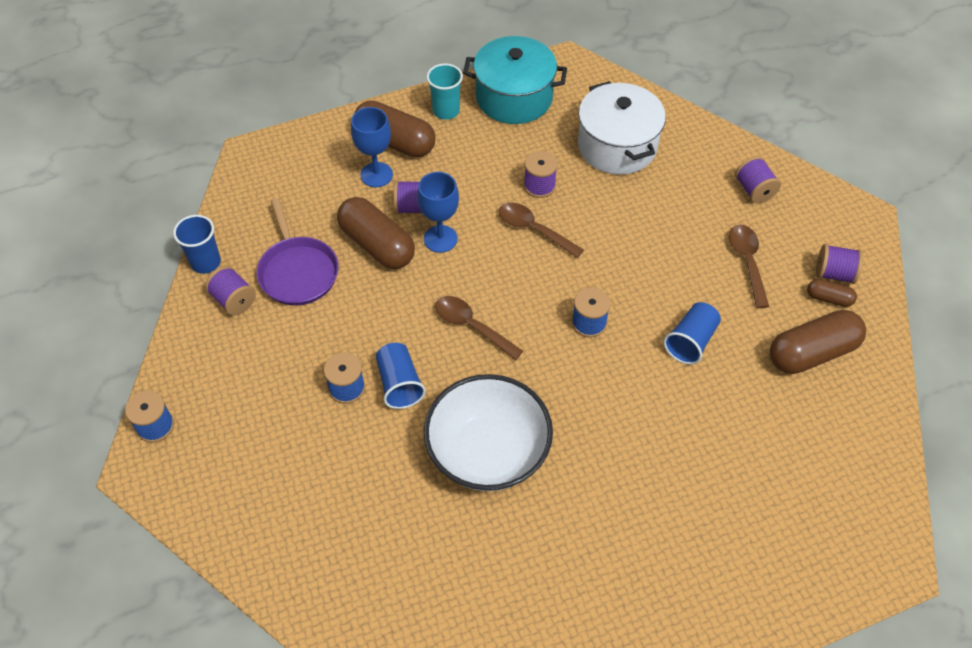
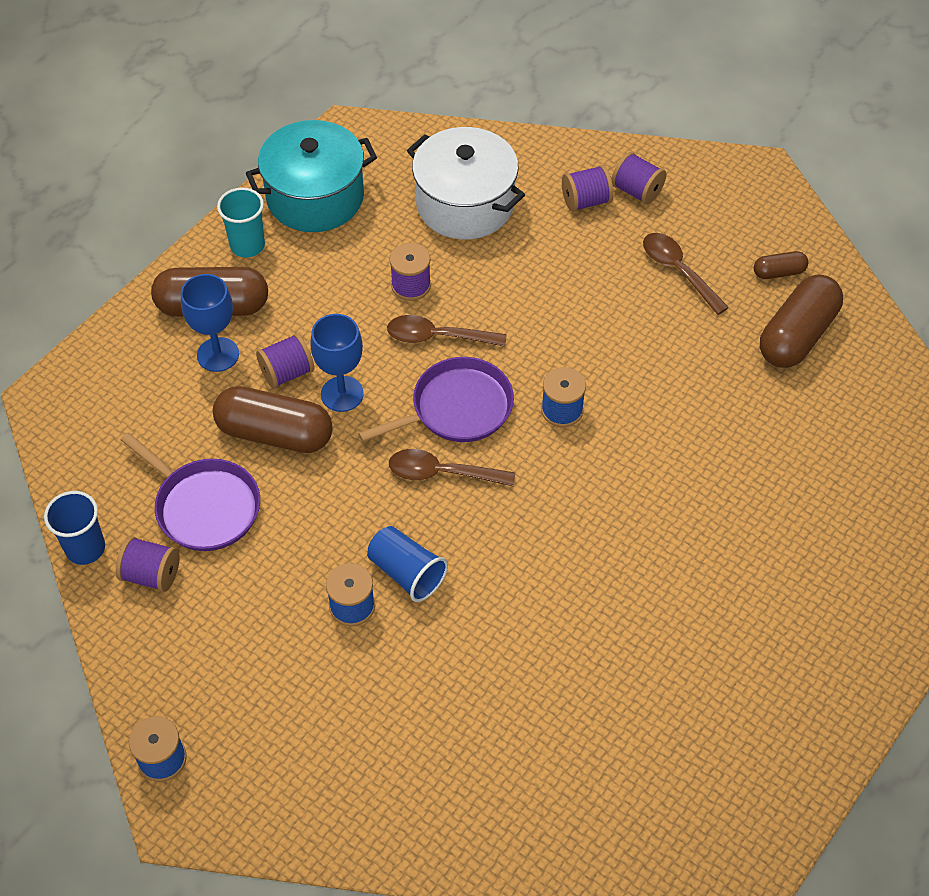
camera: 30 degrees left, 0 degrees up
(488, 452) = (549, 596): white bowl -> none
(513, 286) = (457, 408): none -> purple pan
(690, 341) = (675, 380): blue cup -> none
(834, 274) = (768, 244): purple spool -> purple spool (586, 201)

